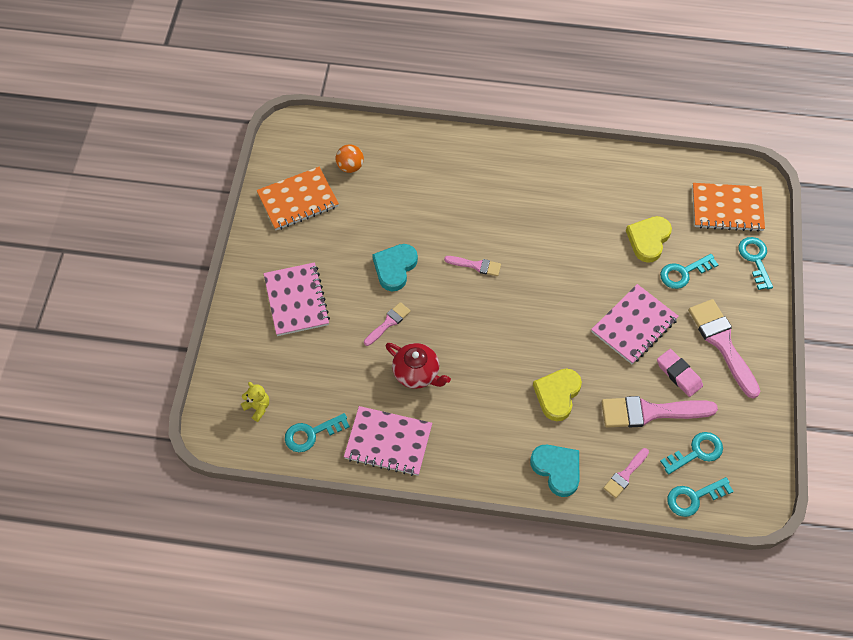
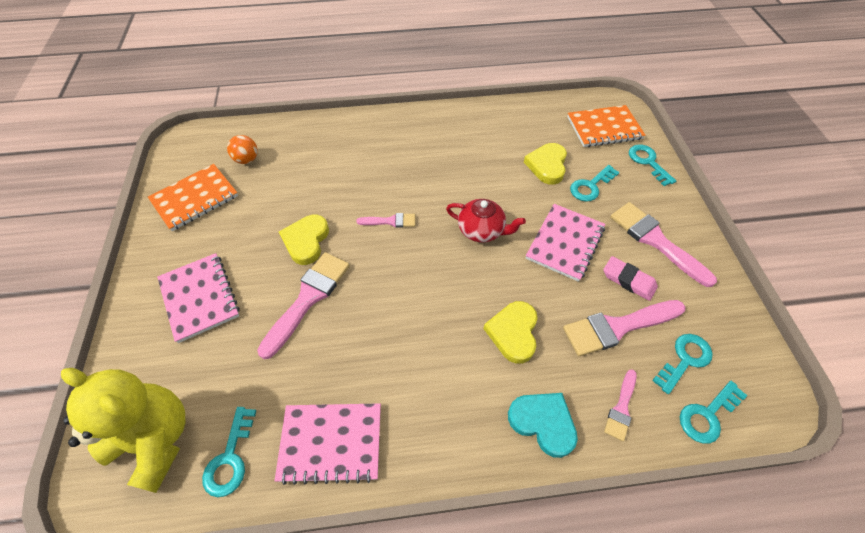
camera: 15 degrees left, 5 degrees down
(257, 407) = (156, 440): yellow teddy bear -> yellow teddy bear, size x2.47
(311, 434) = (230, 458): turquoise key -> turquoise key turned 45 degrees counterclockwise
(388, 323) = (308, 298): pink brush -> pink brush, size x1.88
(395, 268) = (306, 241): turquoise heart -> yellow heart
(417, 373) = (350, 347): red teapot -> red teapot (481, 230)

